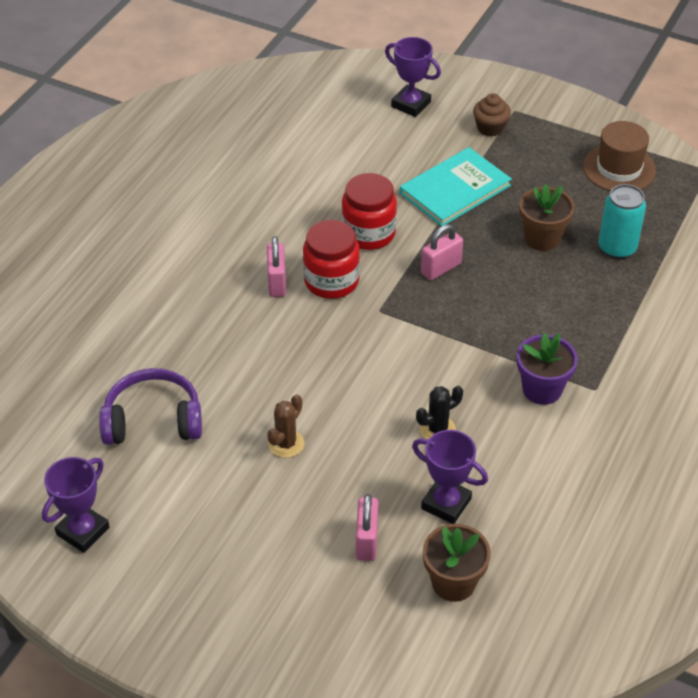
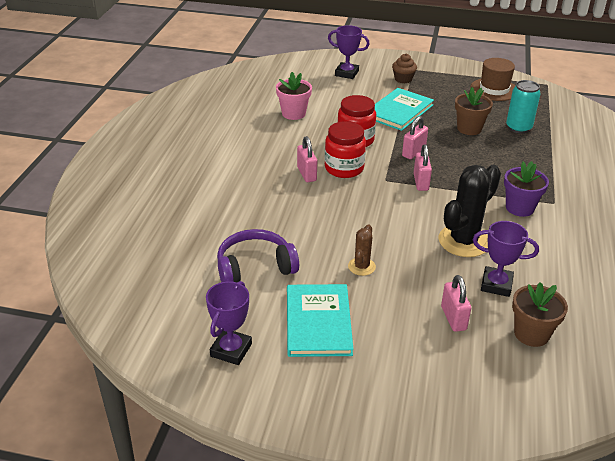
camera: 15 degrees left, 10 degrees down
(199, 513) = (318, 322): none -> turquoise book
(302, 171) = (293, 113): none -> pink flower pot
(426, 323) = (421, 182): none -> pink padlock
(437, 429) = (464, 241): black cactus -> black cactus, size x1.95

